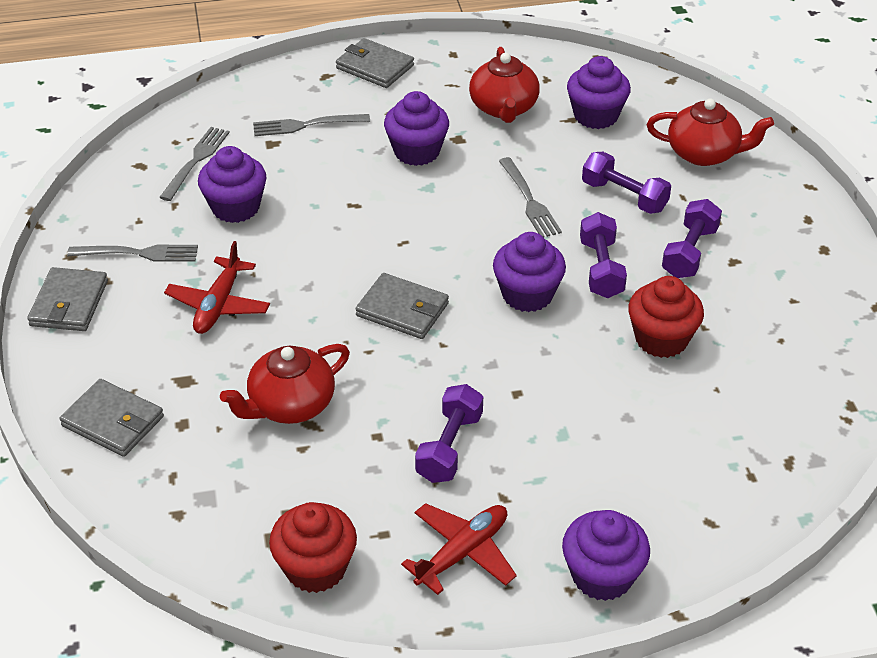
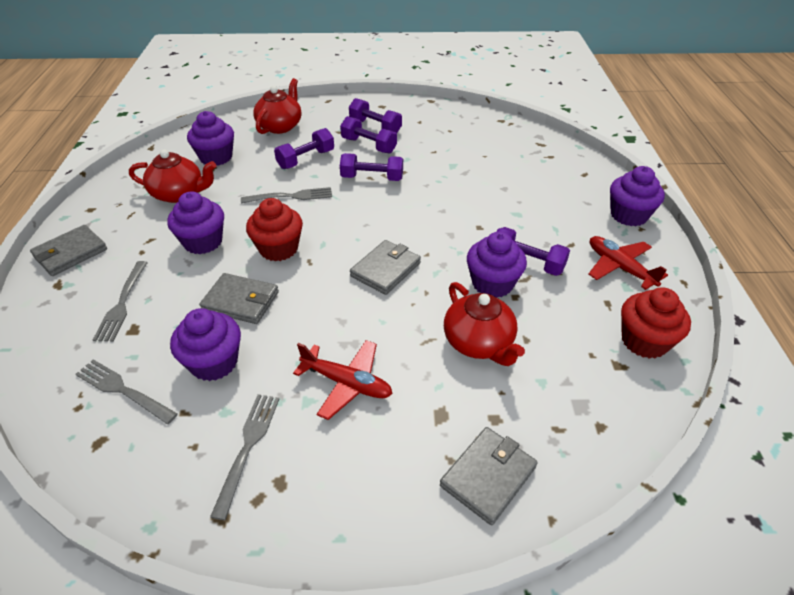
camera: 80 degrees left, 0 degrees up
(69, 303) = (304, 519): grey wallet -> grey wallet (240, 301)
(527, 294) = (387, 210): purple cupcake -> purple cupcake (492, 283)
(661, 339) = (441, 166): red cupcake -> red cupcake (278, 249)
(750, 251) = (375, 127): none -> purple dumbbell

